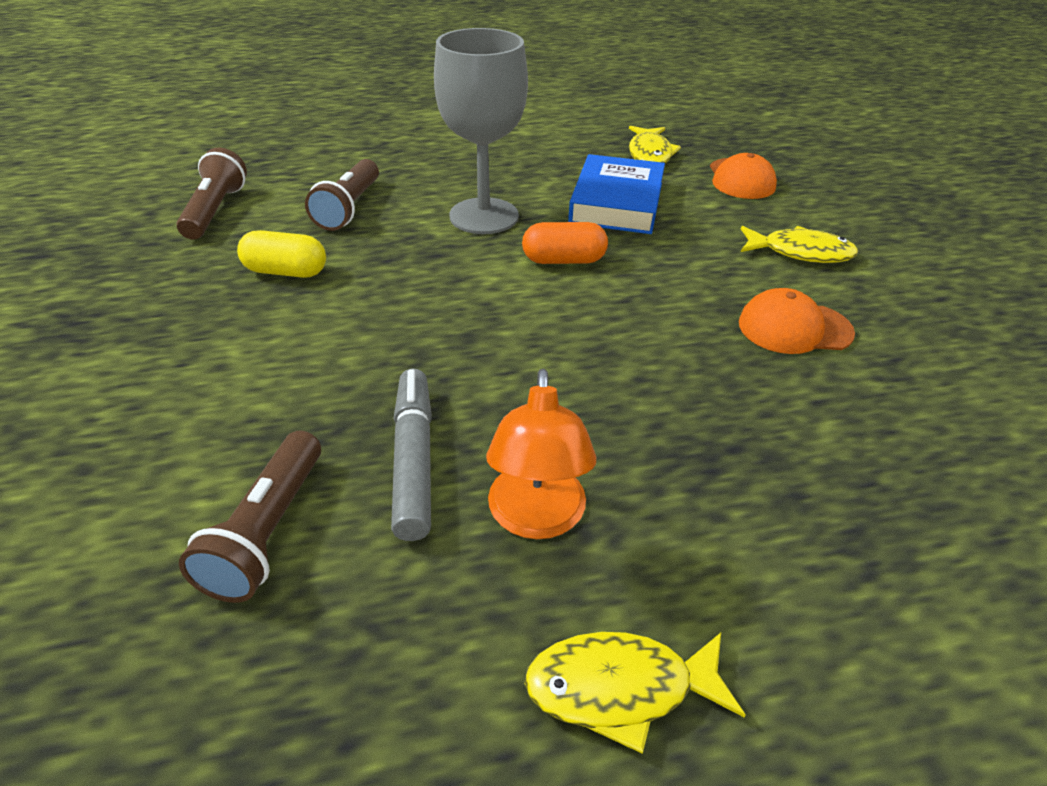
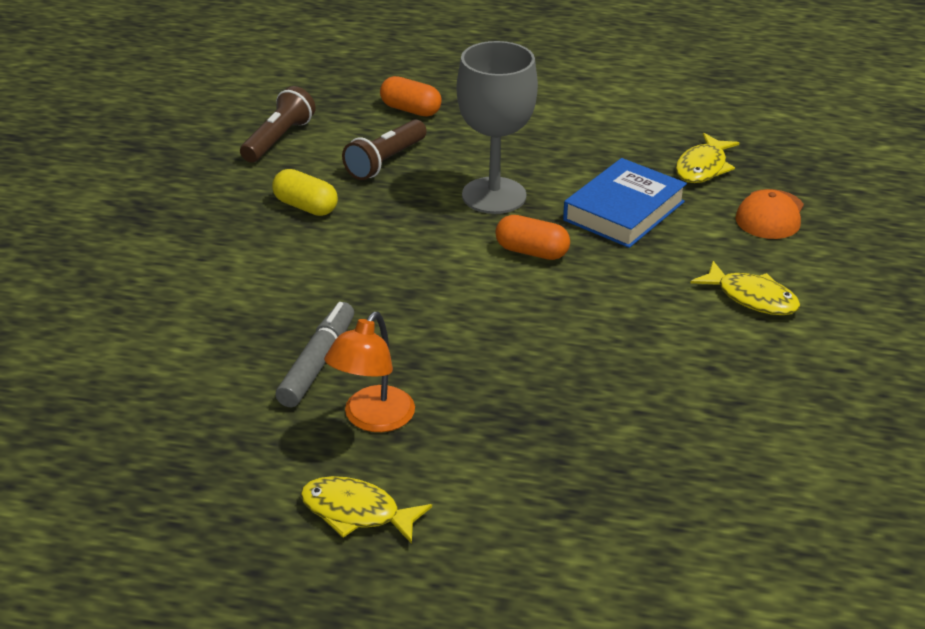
camera: 25 degrees right, 5 degrees down
(268, 531) = (207, 376): brown flashlight -> none
(344, 158) = (410, 110): none -> orange capsule
(794, 328) = (677, 356): orange cap -> none

